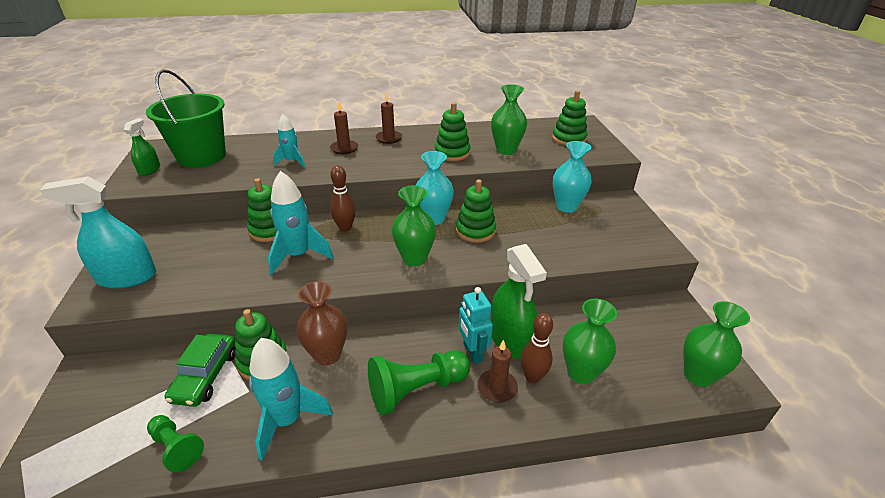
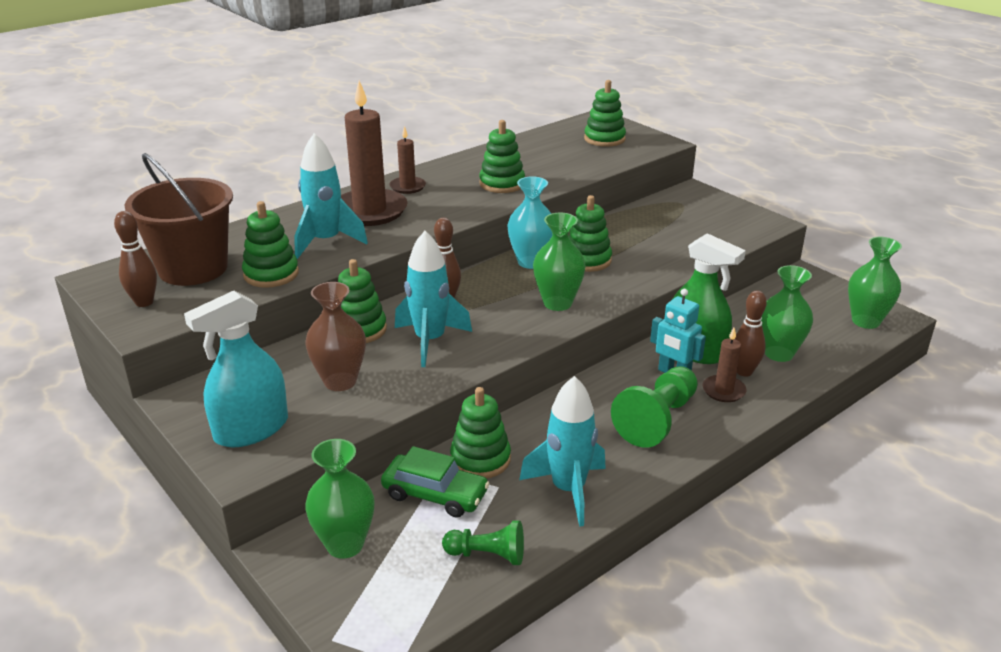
camera: 30 degrees left, 5 degrees down
(149, 170) = (144, 302): green spray bottle -> brown bowling pin
(202, 156) = (193, 268): green bucket -> brown bucket
(205, 375) = (435, 494): green car -> green car turned 45 degrees counterclockwise
(233, 174) = (271, 274): none -> green stacking toy
(292, 162) = (326, 241): turquoise rocket -> turquoise rocket, size x1.65
(327, 355) = (540, 428): brown vase -> brown vase (340, 381)
(344, 148) = (369, 211): brown candle -> brown candle, size x1.99
(506, 150) = (555, 166): green vase -> green vase (345, 544)
(566, 207) = (649, 212): turquoise vase -> none

